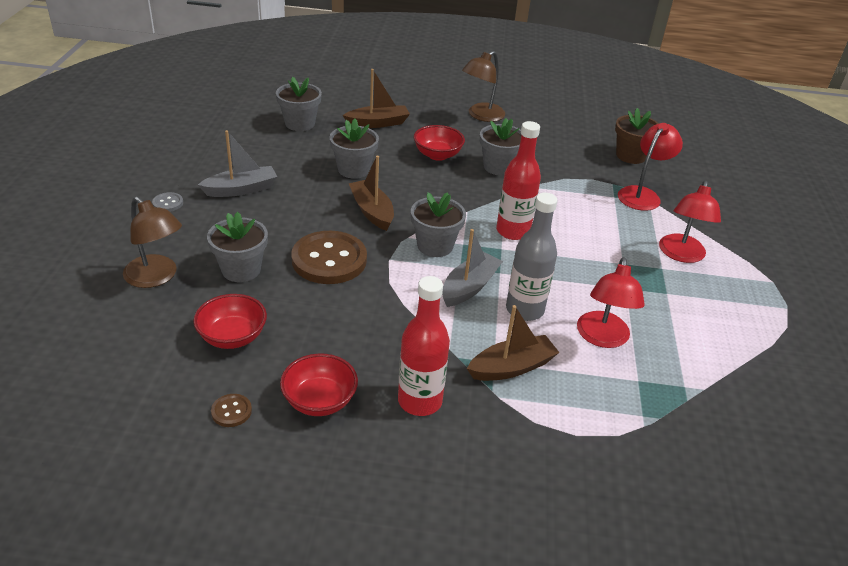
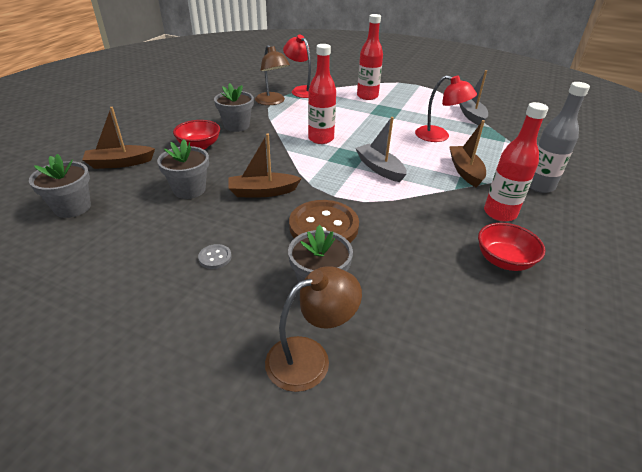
camera: 70 degrees left, 0 degrees up
(168, 203) = (159, 335): grey button -> grey button (215, 257)
(231, 411) = (522, 315): brown button -> none
(232, 337) = (422, 303): red bowl -> none
(241, 189) = (172, 267): grey boat -> grey boat (471, 115)
(377, 123) = (120, 163): brown boat -> brown boat turned 105 degrees counterclockwise
(435, 246) = (325, 172): grey flower pot -> none
(481, 116) = (157, 116): brown lamp -> brown lamp (272, 102)
(524, 310) = (408, 154): grey bottle -> grey bottle (539, 186)
(630, 156) = (257, 82): brown flower pot -> none
(681, 255) = (367, 96): red lamp -> red bottle

